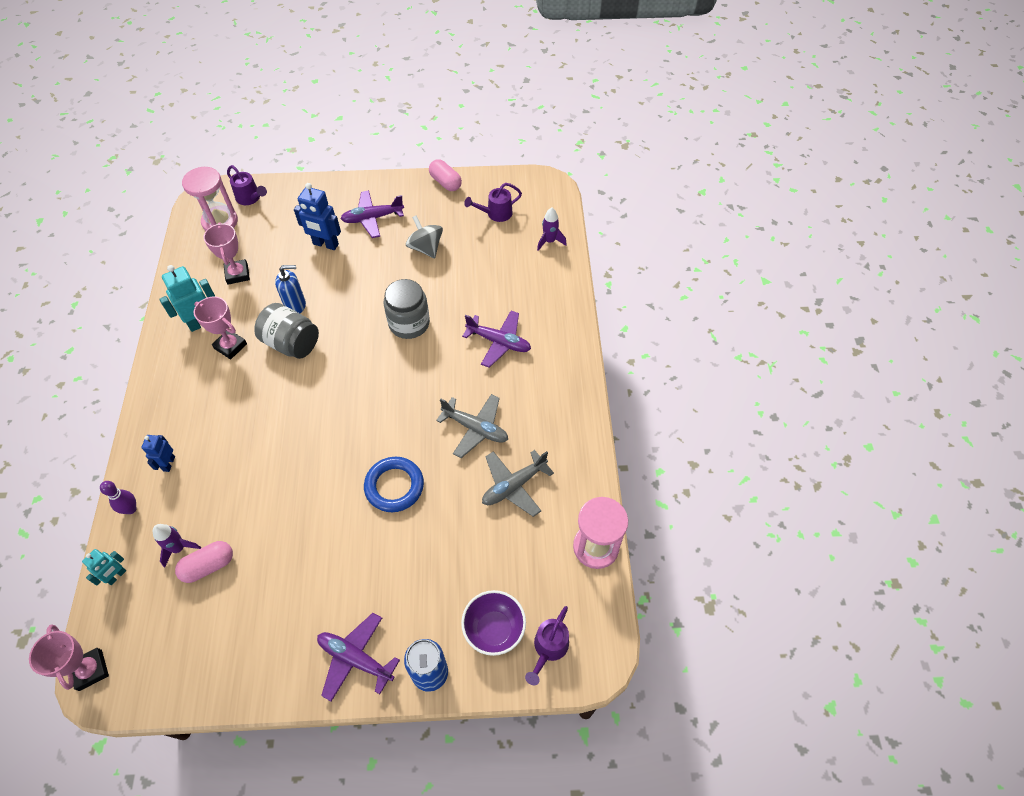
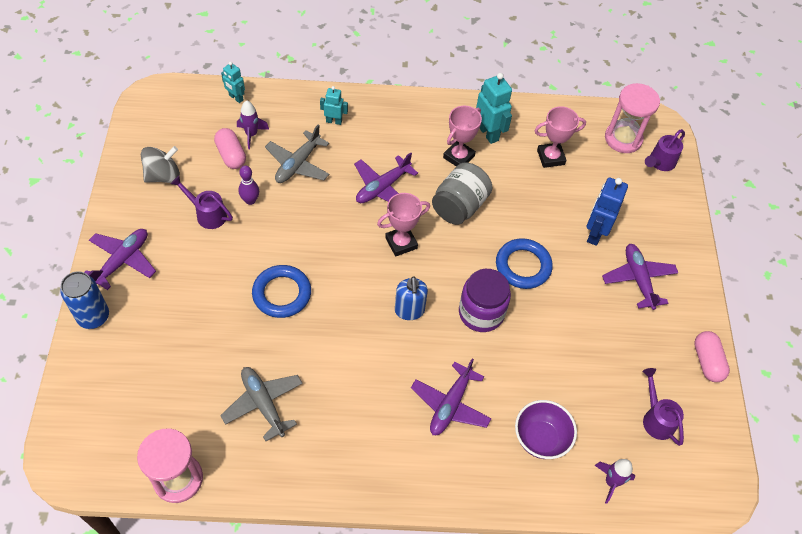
camera: 90 degrees right, 0 degrees up
(90, 670) = (163, 91): pink trophy -> pink trophy (401, 243)
(131, 509) = (294, 100): purple bowling pin -> purple bowling pin (250, 200)
(168, 463) = (334, 121): blue robot -> turquoise robot
(265, 409) = (382, 187): none -> purple plane
(296, 305) = (508, 208): blue soap dispenser -> blue soap dispenser (409, 311)
(360, 294) = (523, 266): none -> blue ring
(409, 323) = (481, 313): grey jar -> purple jar
(425, 248) = (593, 334): grey spinning top -> grey spinning top (163, 175)
(445, 182) = (707, 361): pink capsule -> pink capsule turned 60 degrees counterclockwise
(475, 428) = (337, 371): grey plane -> grey plane (298, 164)
(494, 629) = (118, 372): purple bowl -> purple bowl (540, 438)
(548, 648) = (87, 419): purple watering can -> purple watering can (207, 214)

